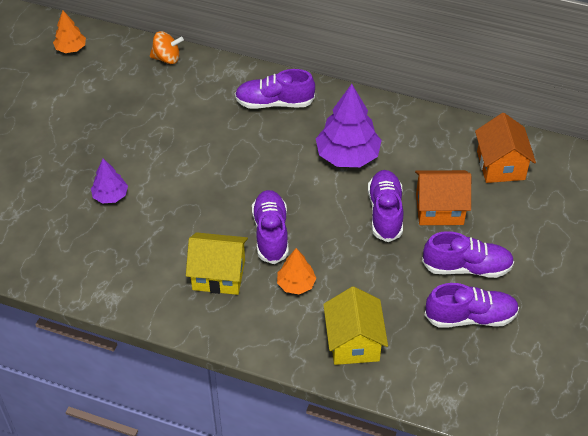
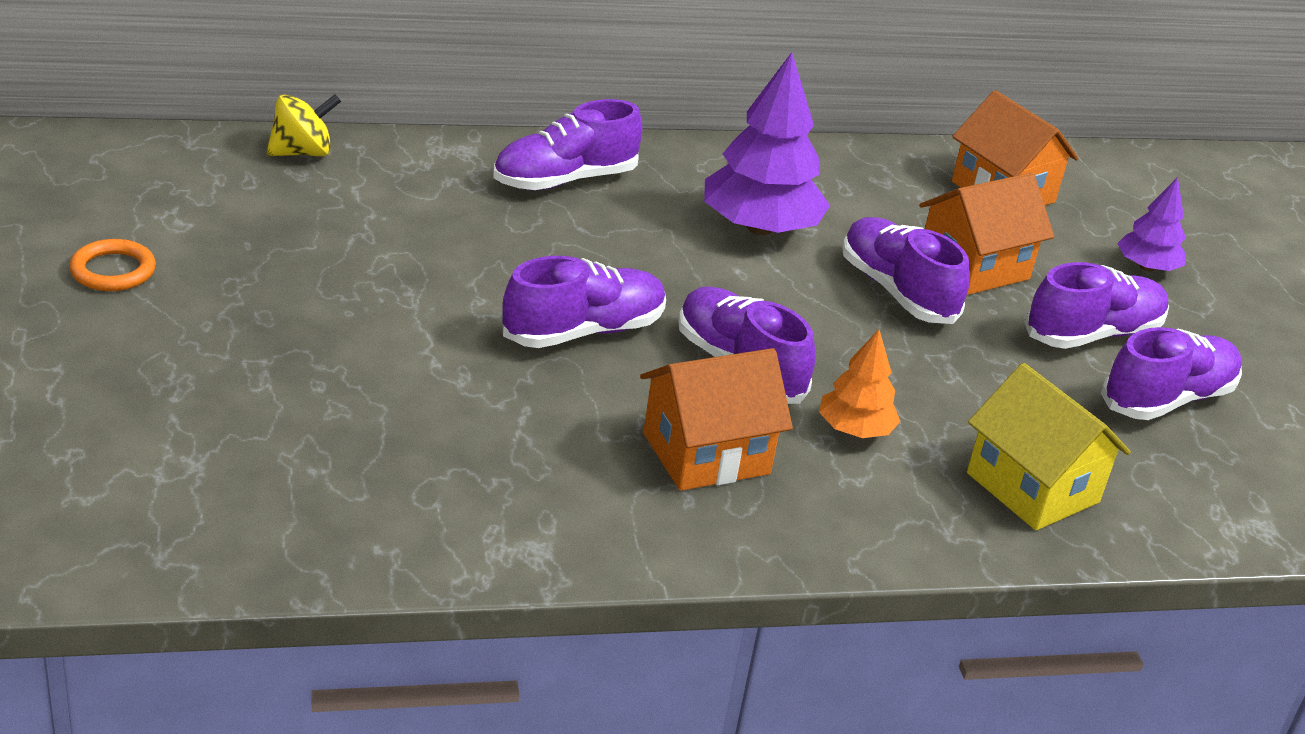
camera: 35 degrees left, 15 degrees down
(47, 107) = (113, 271): none -> orange ring
(71, 48) = (85, 170): orange tree -> none
(110, 196) = (378, 383): purple tree -> purple tree (1146, 267)
(167, 58) = (302, 153): orange spinning top -> yellow spinning top
(216, 193) = (583, 331): none -> purple shoe
(218, 275) = (706, 454): yellow house -> orange house

